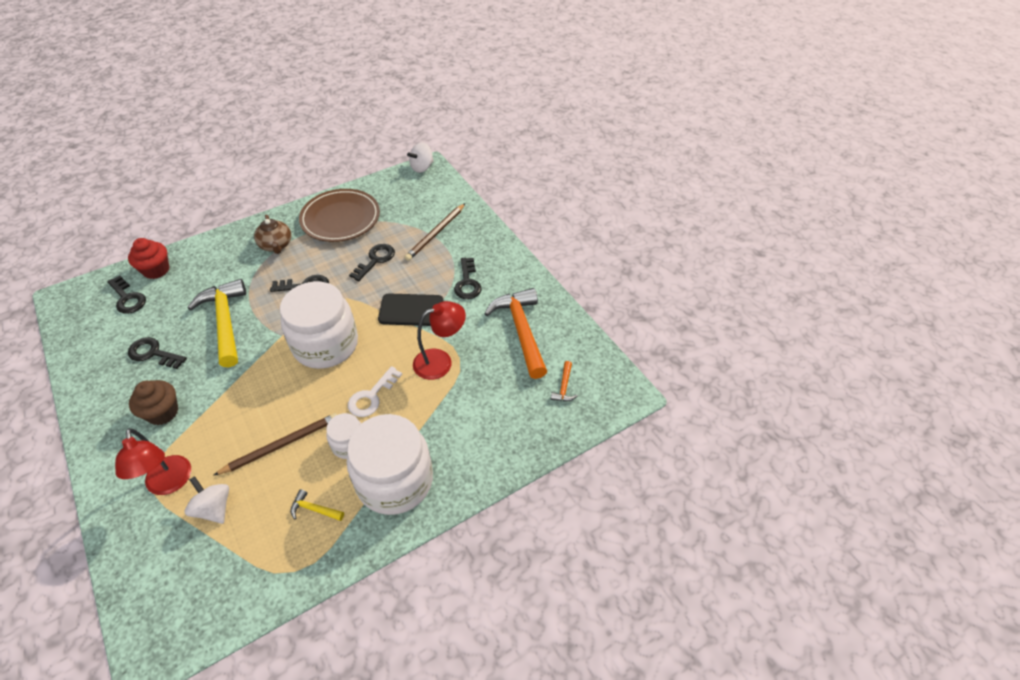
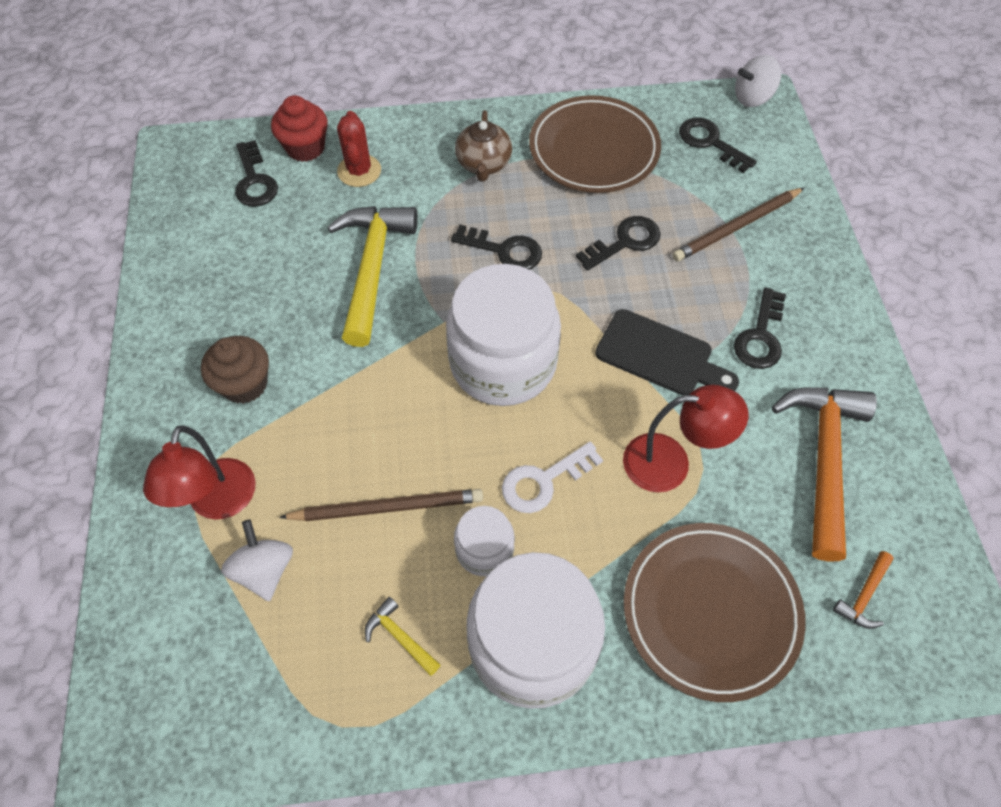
camera: 25 degrees right, 10 degrees up
(153, 353) = (261, 283): black key -> black key (710, 142)
(197, 272) = (359, 171): none -> red cactus
(488, 425) = (710, 612): none -> brown plate

